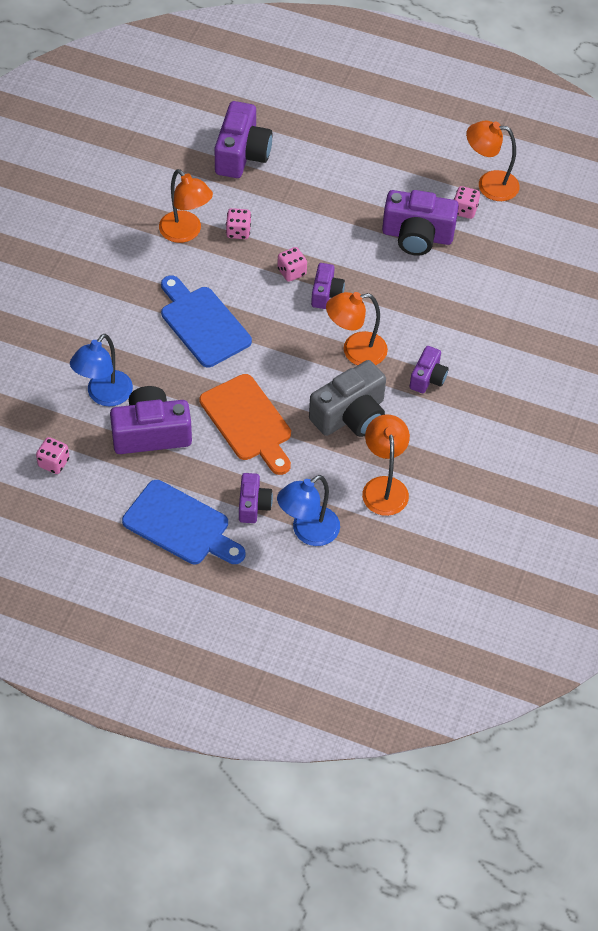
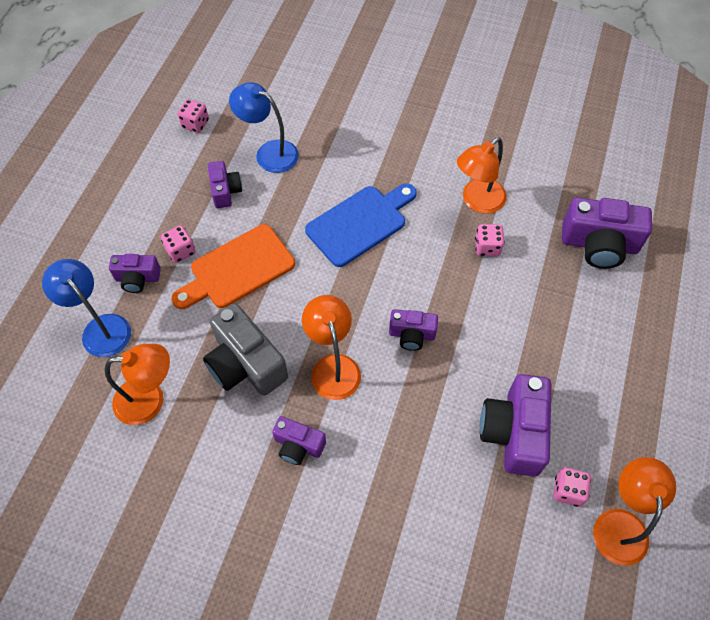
camera: 90 degrees right, 5 degrees up
(151, 433) = (225, 191): purple camera -> purple camera, size x0.57
(181, 525) = (120, 221): blue cutting board -> none
(291, 272) = (438, 300): pink dice -> pink dice (181, 251)

